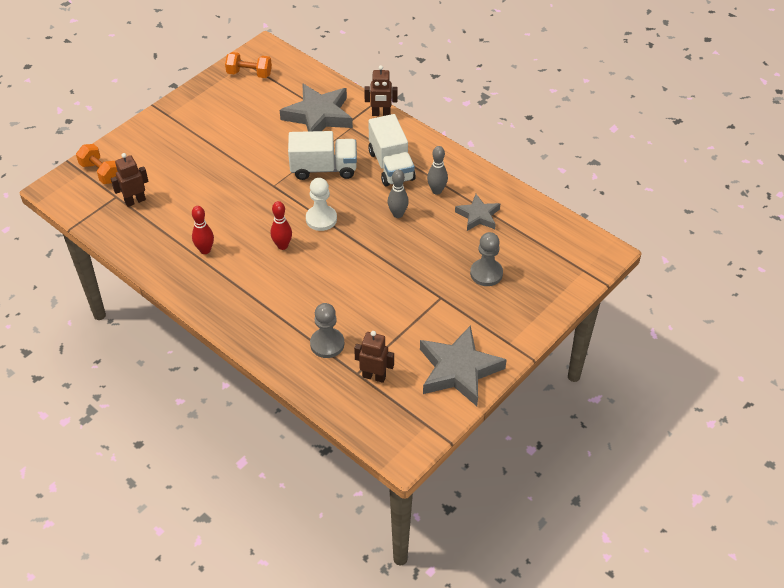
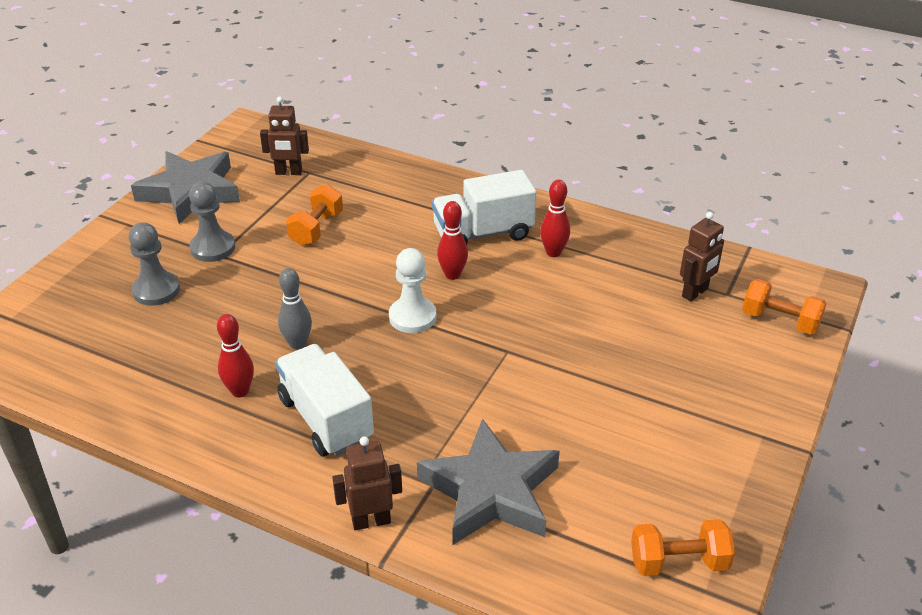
camera: 165 degrees right, 10 degrees down
(323, 168) = (439, 392): white truck -> white truck (483, 233)
(327, 344) = (352, 189): grey pawn -> grey pawn (213, 248)
(365, 307) = (316, 229): none -> orange dumbbell
(437, 190) = (240, 391): grey bowling pin -> red bowling pin
(478, 216) = (169, 364): grey star -> none

